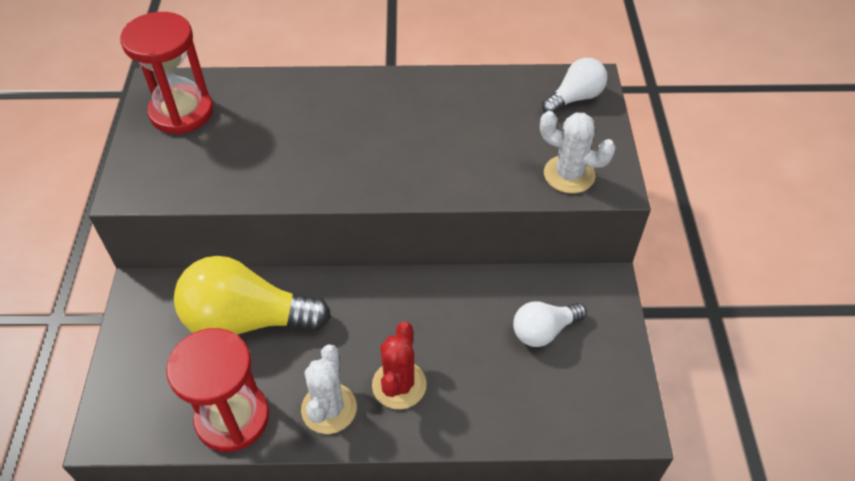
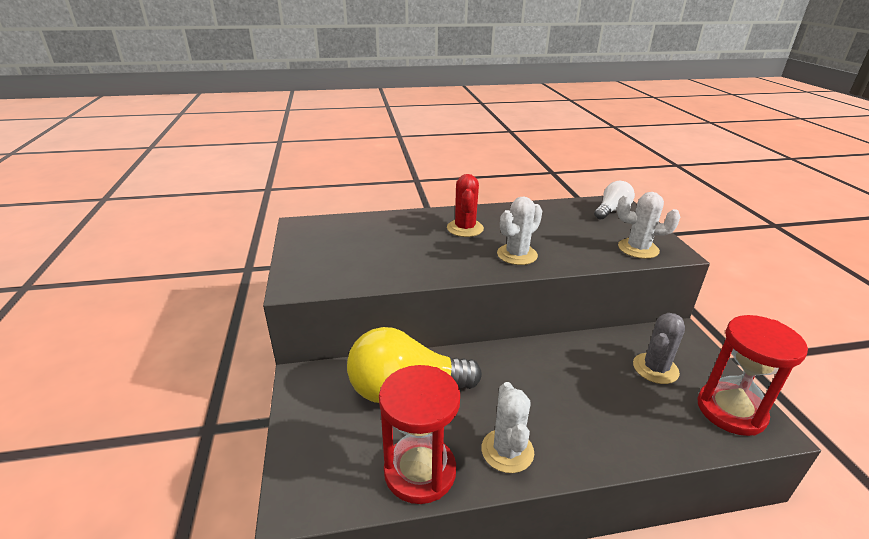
camera: 10 degrees left, 20 degrees down
(181, 112) = (325, 237): red hourglass -> red hourglass (730, 411)
(399, 385) = (560, 423): red cactus -> red cactus (465, 228)
(407, 168) = (517, 255): none -> white cactus
(544, 331) = (655, 368): white light bulb -> grey cactus

